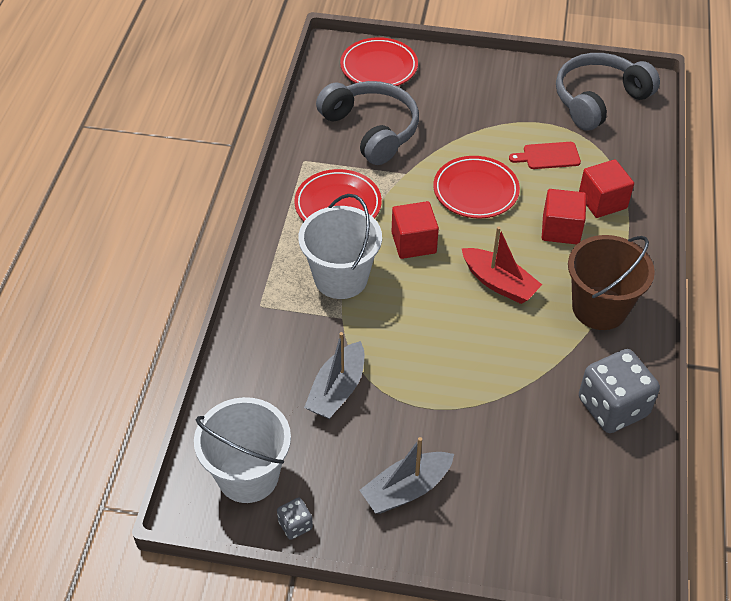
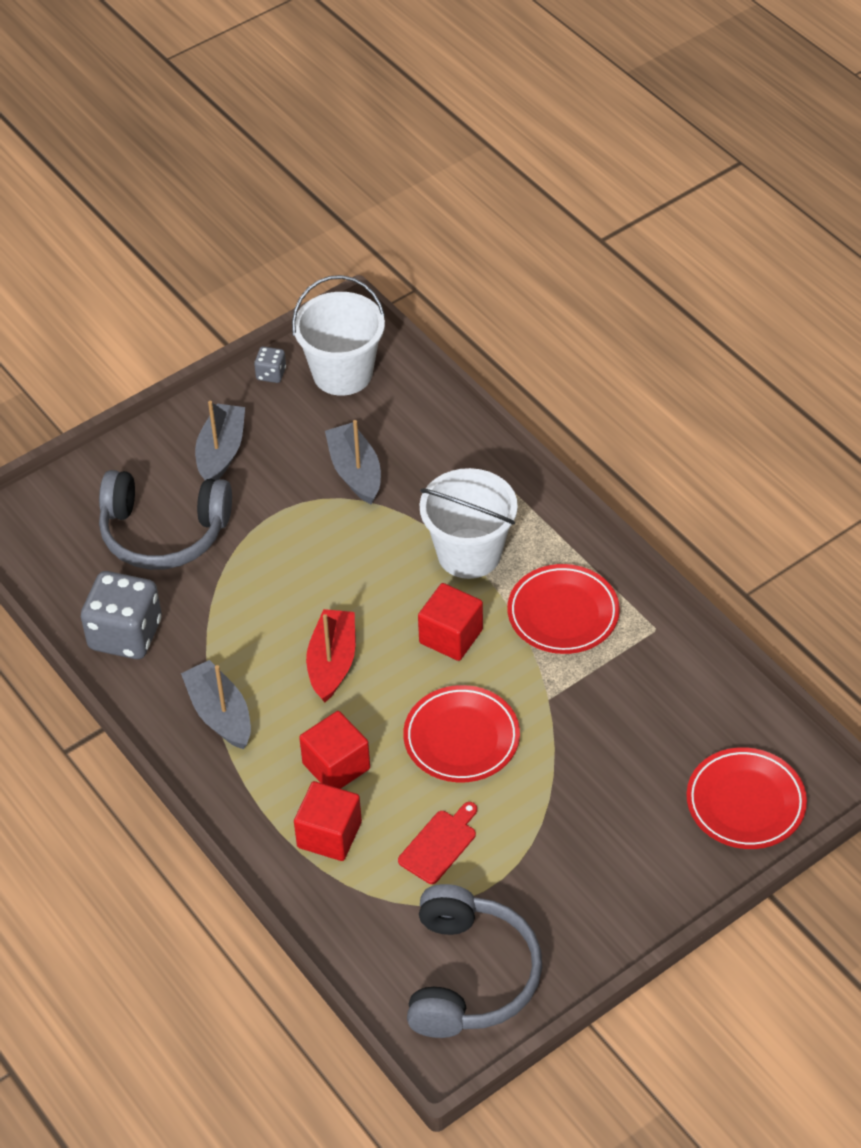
camera: 135 degrees right, 0 degrees up
(371, 130) = (644, 718): grey headphones -> grey headphones (163, 533)
(499, 283) = (332, 662): red boat -> red boat turned 105 degrees clockwise
(599, 308) = (220, 714): brown bucket -> grey boat

